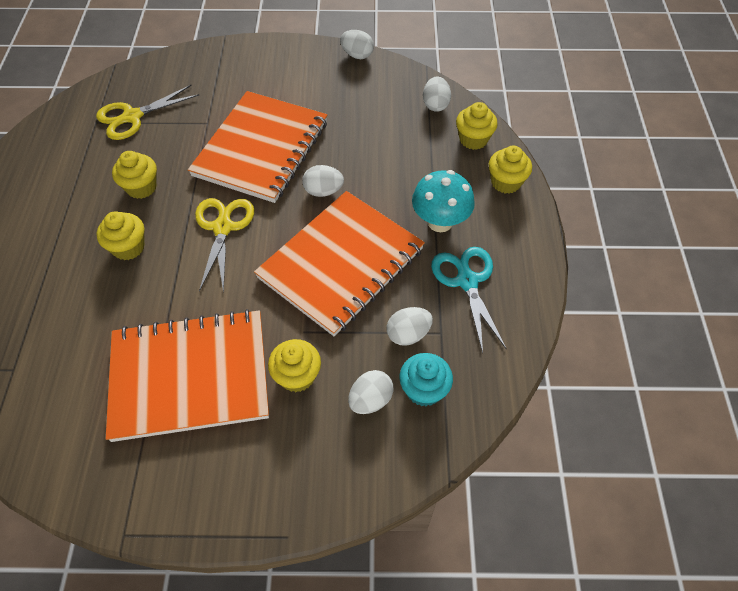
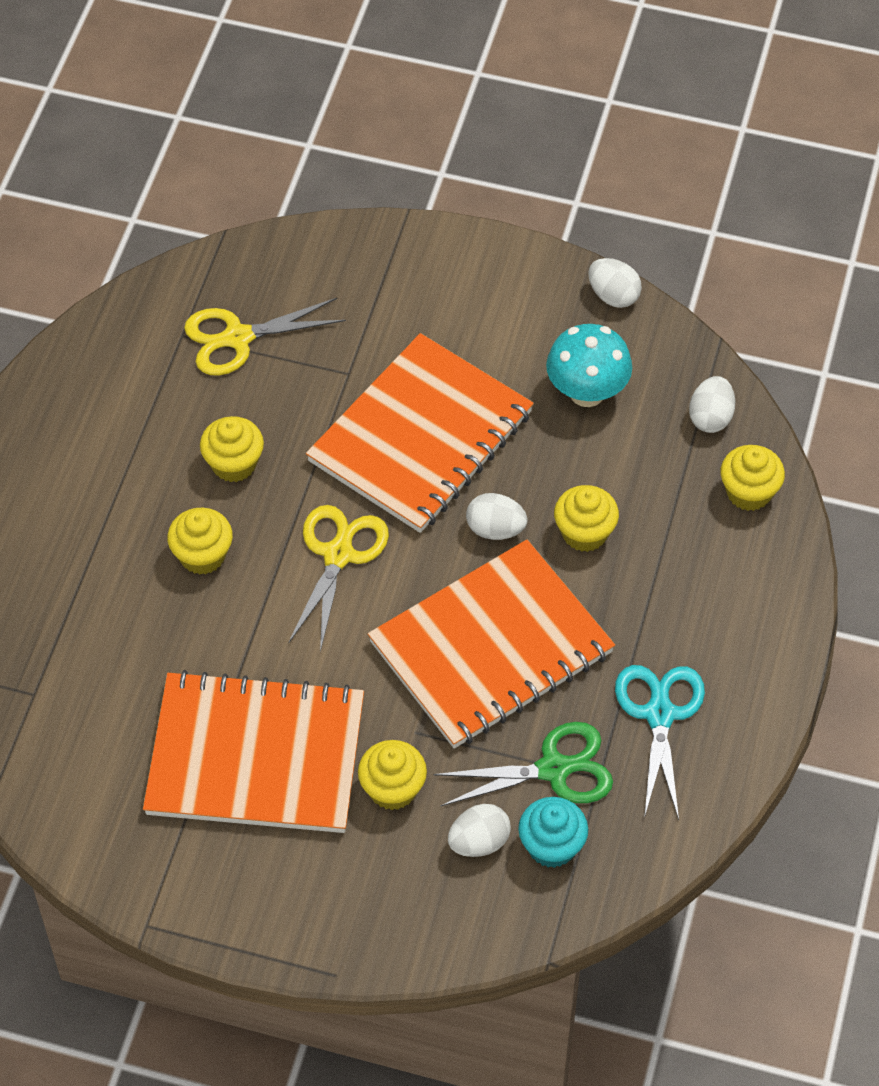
camera: 15 degrees right, 0 degrees up
(408, 334) = (554, 769): white egg -> green scissors
(440, 222) = (651, 617): turquoise mushroom -> turquoise mushroom (587, 392)
(505, 182) = (772, 576): yellow cupcake -> yellow cupcake (584, 533)

